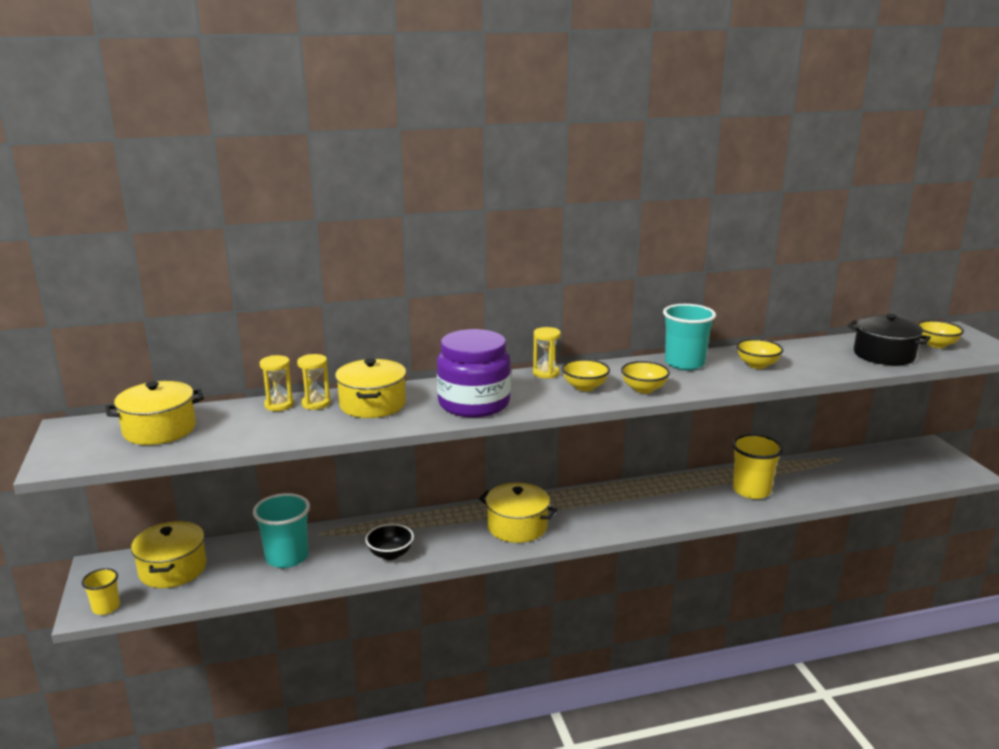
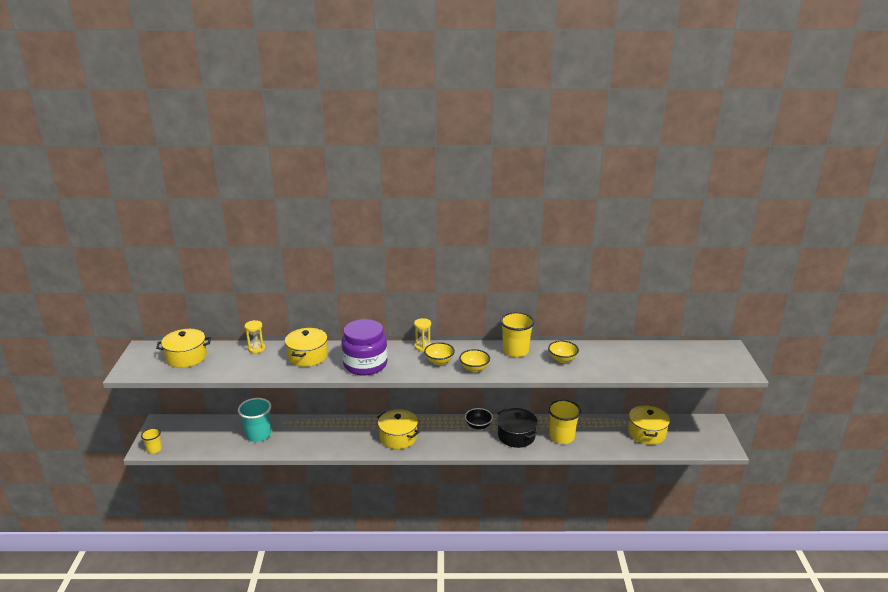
camera: 15 degrees right, 5 degrees up
(173, 569) = (196, 431): yellow pot -> yellow pot (646, 433)
(316, 403) = (277, 351): yellow hourglass -> none
(390, 554) = (316, 443): black bowl -> black bowl (478, 426)
(684, 363) = (515, 351): turquoise cup -> yellow cup
(883, 355) = (656, 363): black pot -> black pot (516, 436)
(936, 345) = (702, 359): yellow bowl -> none

